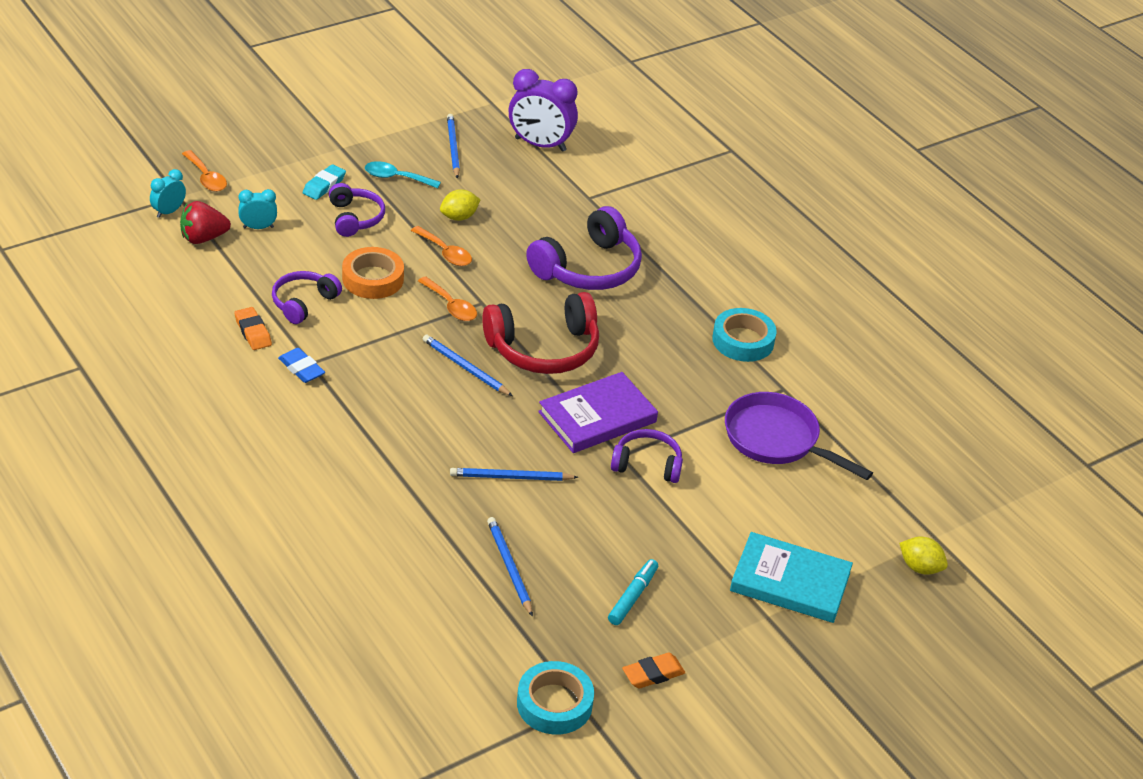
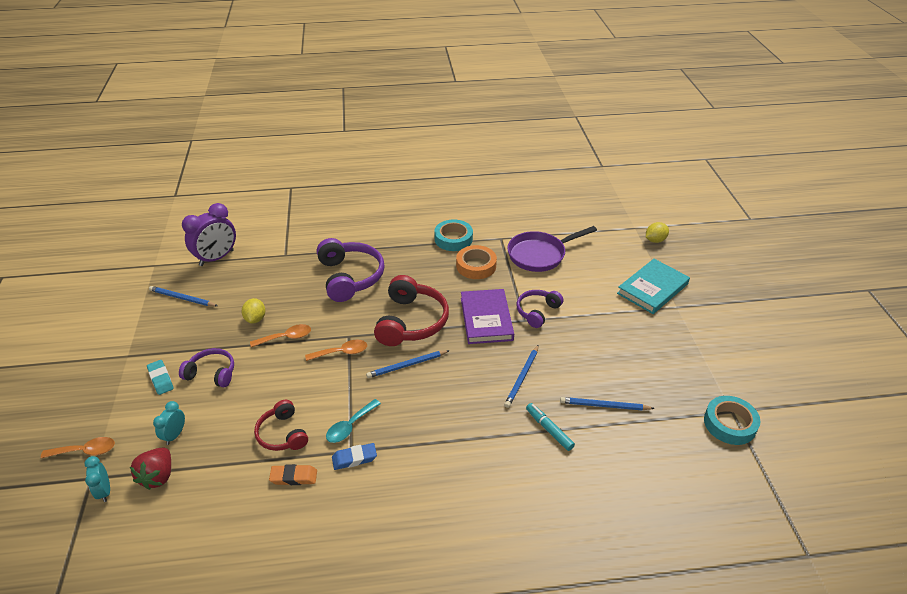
camera: 60 degrees left, 0 degrees up
(303, 303) = (282, 434): purple headphones -> red headphones
(373, 279) = (285, 385): orange tape -> orange tape (476, 266)
(396, 178) = (187, 337): turquoise spoon -> turquoise spoon (350, 426)
(633, 597) = (646, 356): turquoise marker -> turquoise marker (549, 429)
(653, 674) = (712, 369): orange eraser -> none

